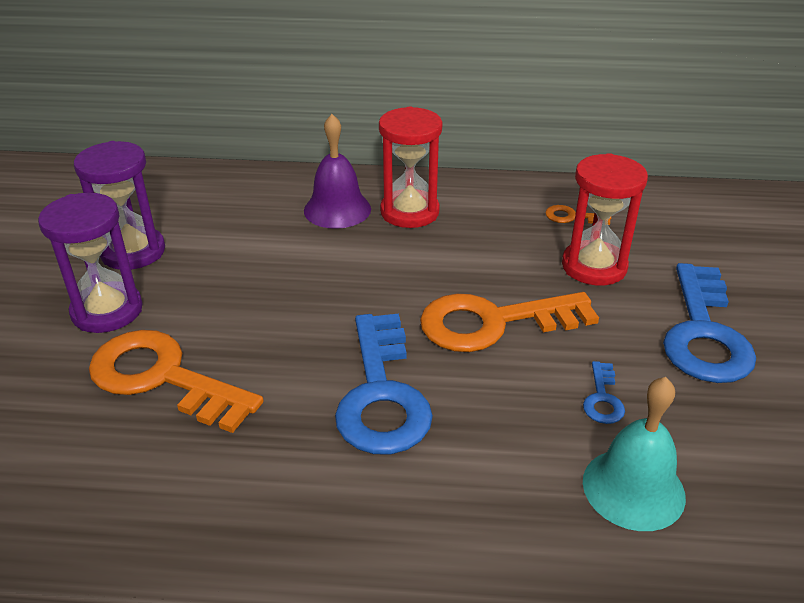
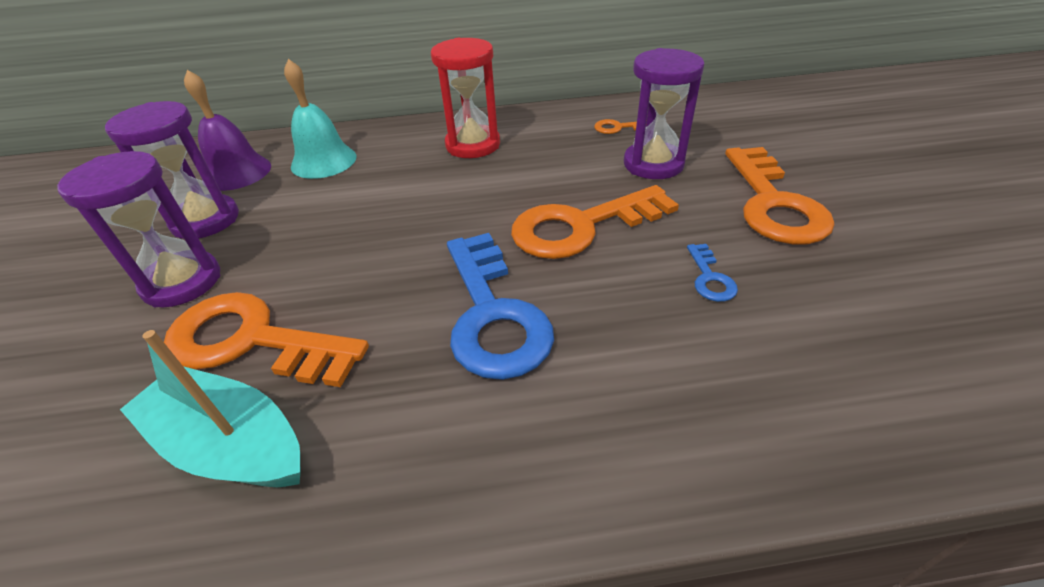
camera: 10 degrees left, 5 degrees up
(135, 462) = (230, 444): none -> turquoise boat
(337, 209) = (404, 152): purple bell -> purple bell (237, 172)
(594, 266) = (653, 164): red hourglass -> purple hourglass
(633, 488) = (777, 361): turquoise bell -> turquoise bell (323, 161)
(704, 333) = (773, 204): blue key -> orange key

